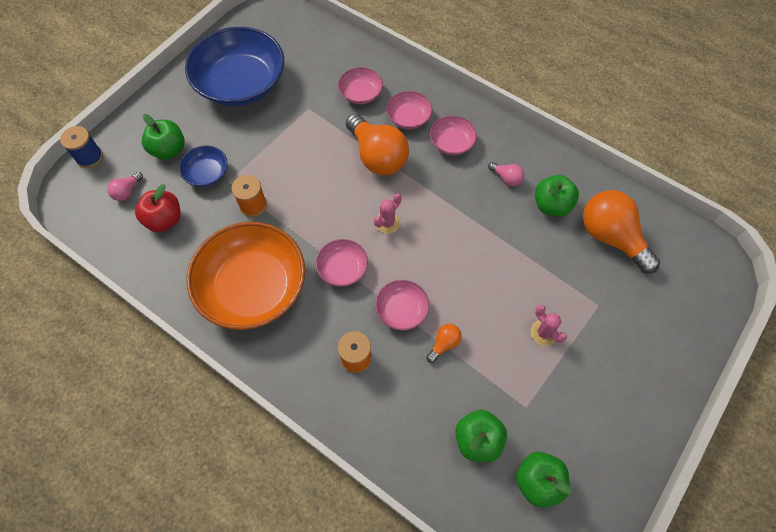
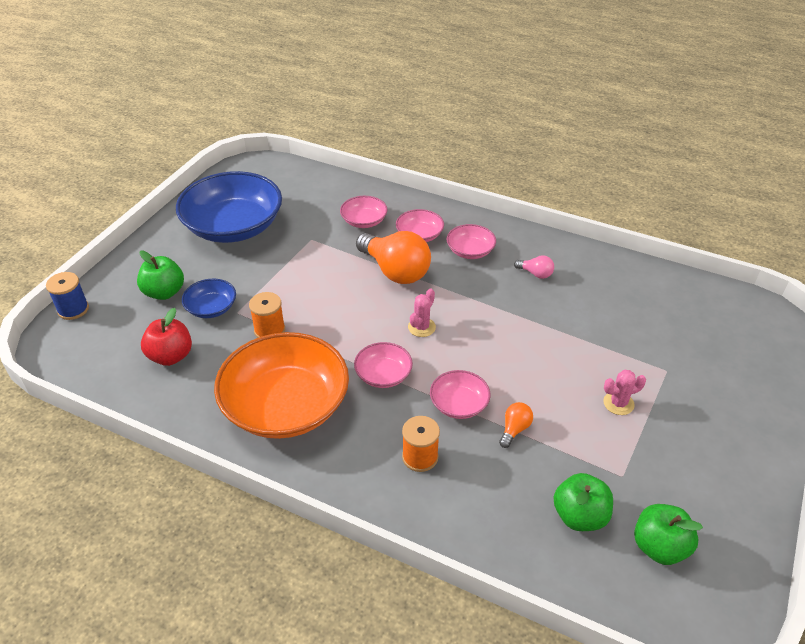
camera: 10 degrees left, 20 degrees down
(127, 191) = (122, 335): pink light bulb -> none
(544, 332) = (618, 403): pink cactus -> pink cactus turned 60 degrees counterclockwise
(551, 205) = (589, 291): green apple -> none
(611, 237) = (658, 310): orange light bulb -> none

